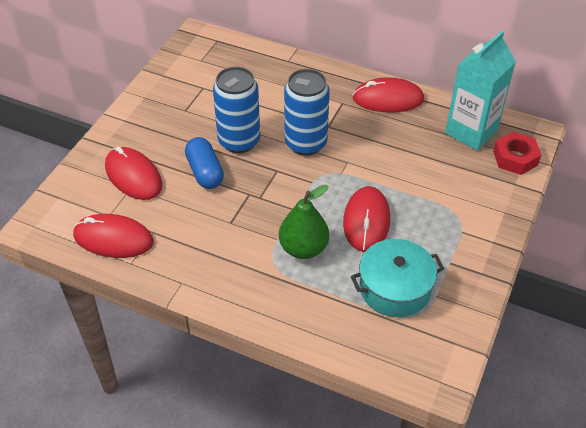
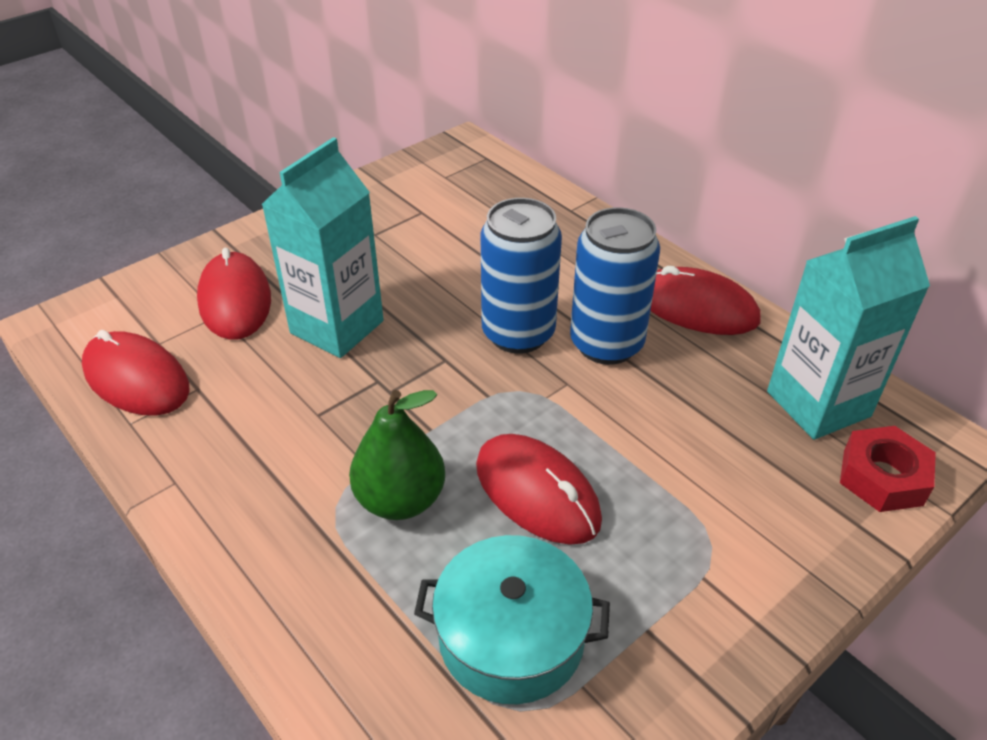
camera: 25 degrees right, 5 degrees down
(205, 172) = (337, 327): blue capsule -> turquoise carton
(239, 141) = (419, 299): blue can -> blue can (606, 344)
(366, 221) = (537, 492): red mouse -> red mouse turned 75 degrees counterclockwise

